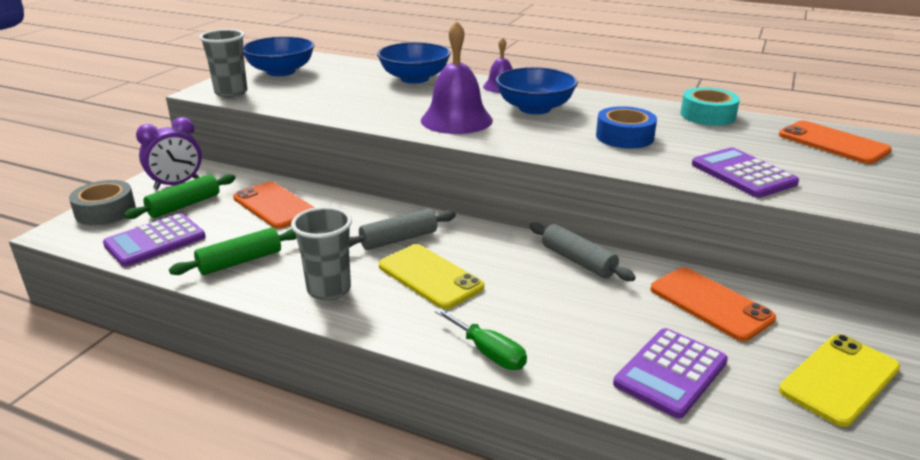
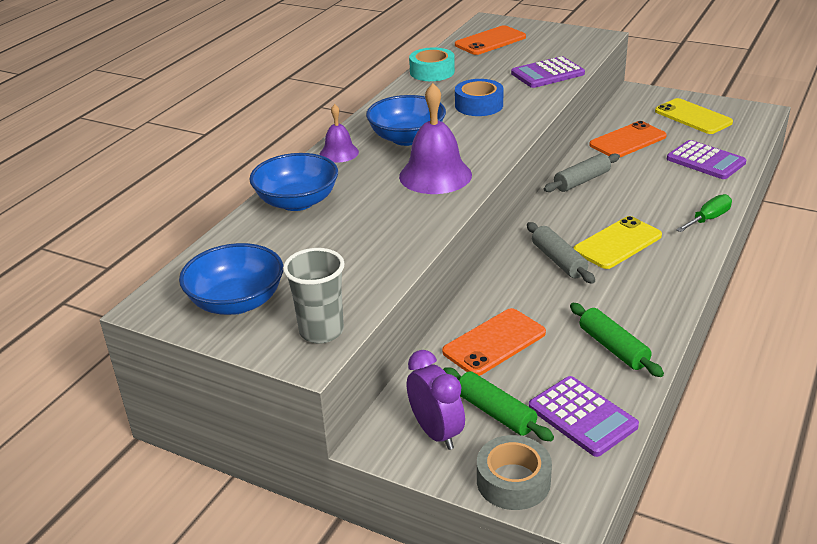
camera: 85 degrees left, 5 degrees up
(329, 289) = (649, 291): grey cup -> none

